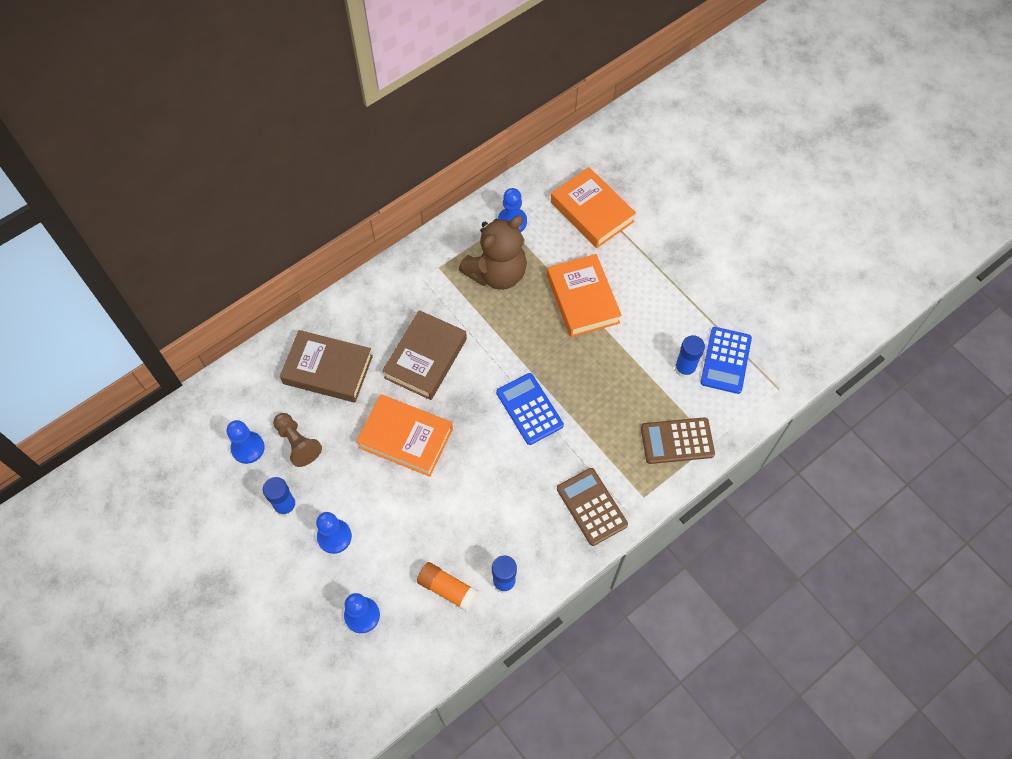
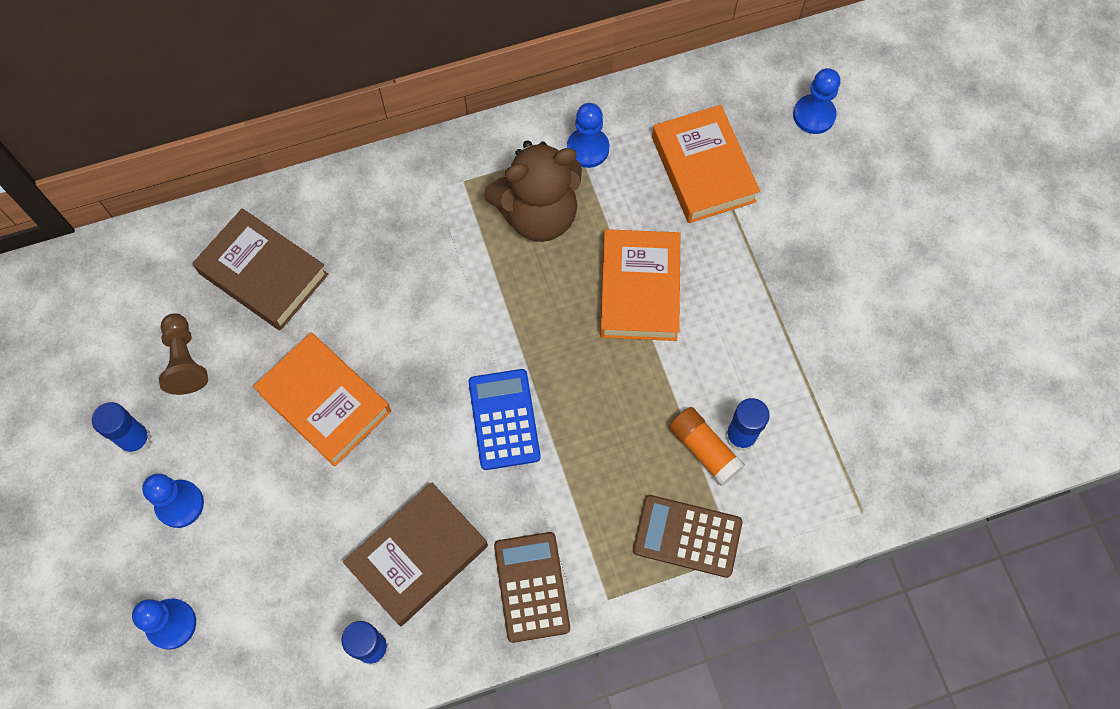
camera: 20 degrees right, 5 degrees up
(248, 448) = (120, 345): blue pawn -> blue pawn (814, 115)
(426, 358) = (395, 301): brown book -> brown book (418, 556)
(447, 589) = (295, 629): orange glue stick -> orange glue stick (704, 449)
(725, 360) = (803, 444): blue calculator -> none

